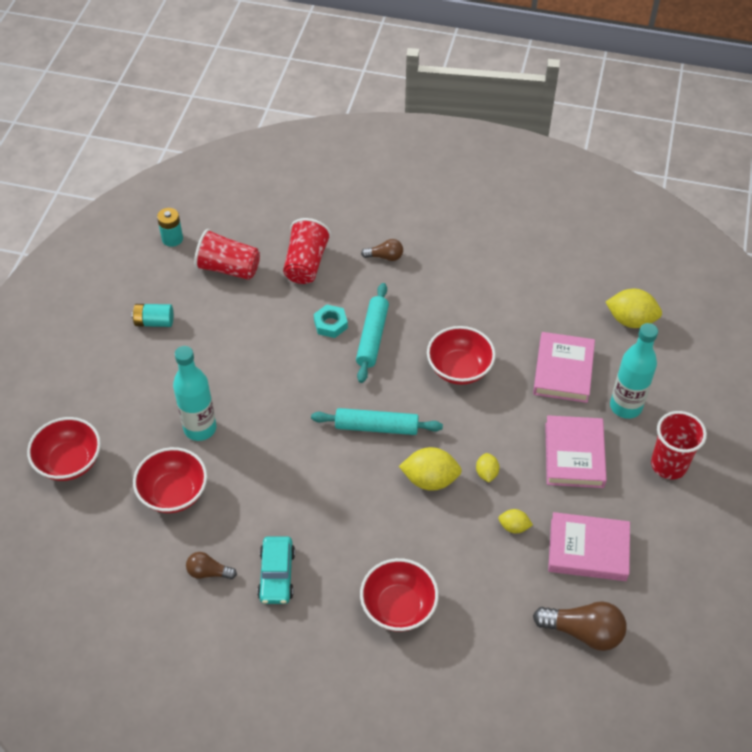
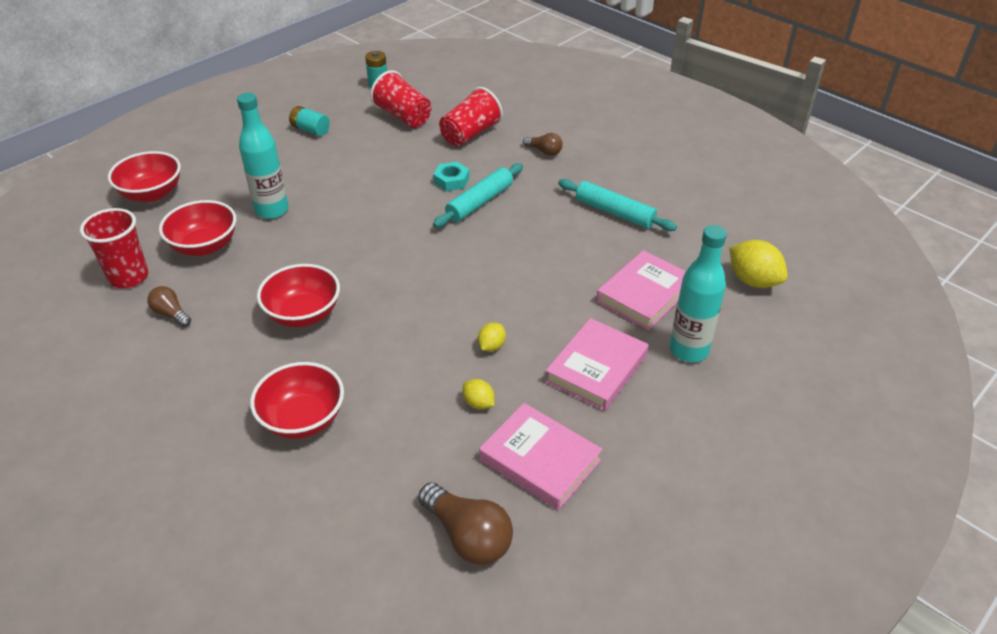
camera: 30 degrees right, 10 degrees down
(277, 575) = (223, 342): turquoise car -> none
(376, 427) = (420, 268): turquoise rolling pin -> turquoise rolling pin (614, 212)
(430, 479) = (432, 328): yellow lemon -> none
(459, 369) = (539, 254): red bowl -> red bowl (303, 314)
(668, 465) = (697, 422): red cup -> red cup (128, 277)

